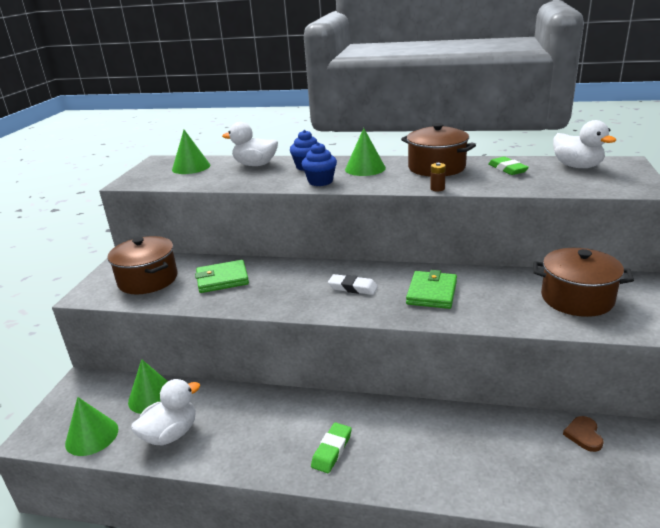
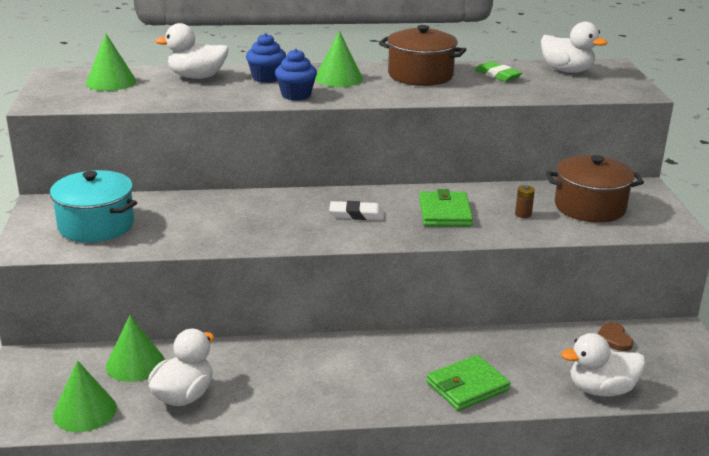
camera: 20 degrees left, 0 degrees up
(148, 280) = (96, 225): brown pot -> turquoise pot
(222, 279) = (194, 217): green wallet -> green wallet (467, 386)
(332, 450) = (375, 385): green eraser -> none
(437, 189) = (435, 99): brown battery -> brown battery (523, 214)
(552, 495) = (601, 390): none -> white duck

